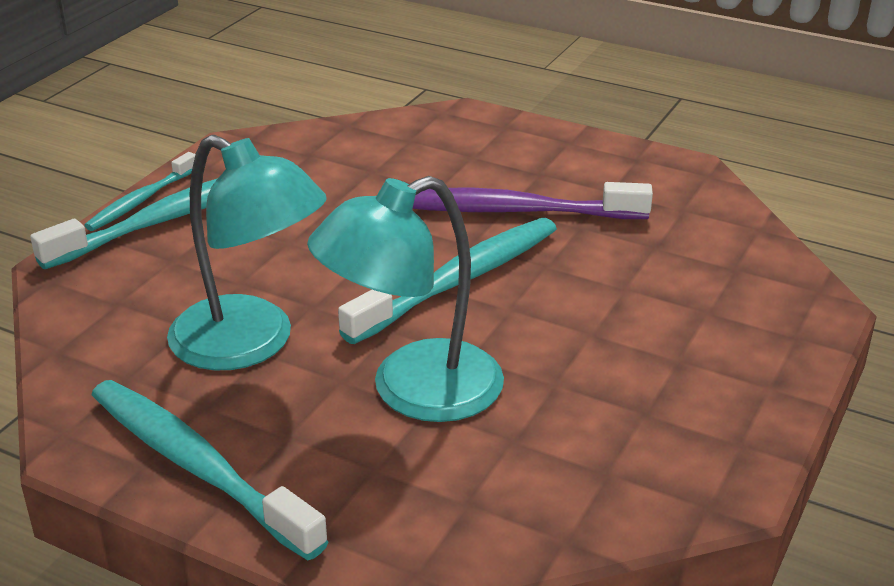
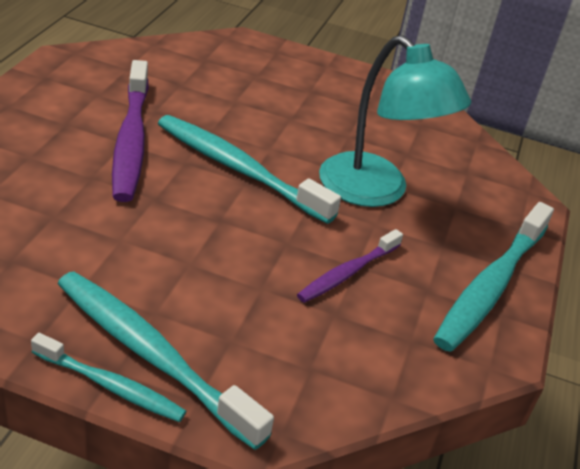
camera: 105 degrees left, 5 degrees up
(250, 344) = (348, 273): turquoise lamp -> purple toothbrush

